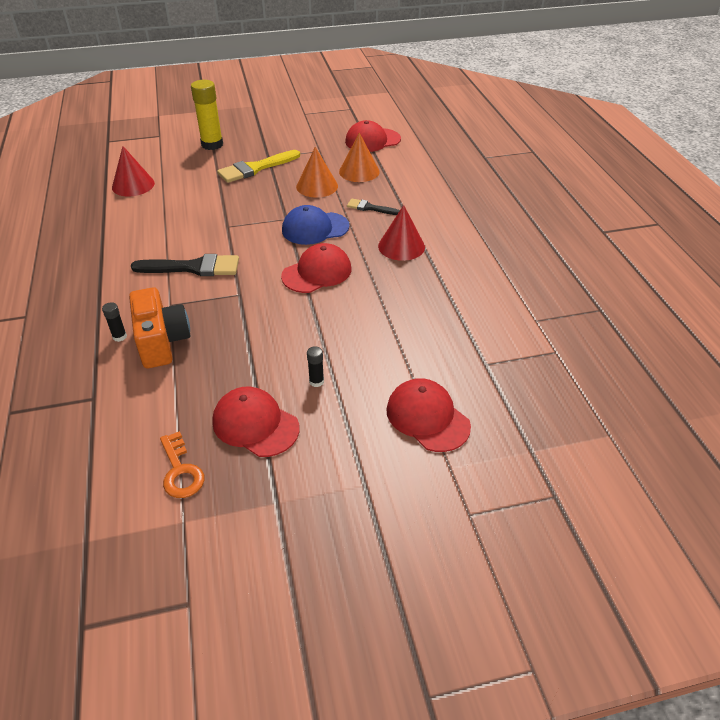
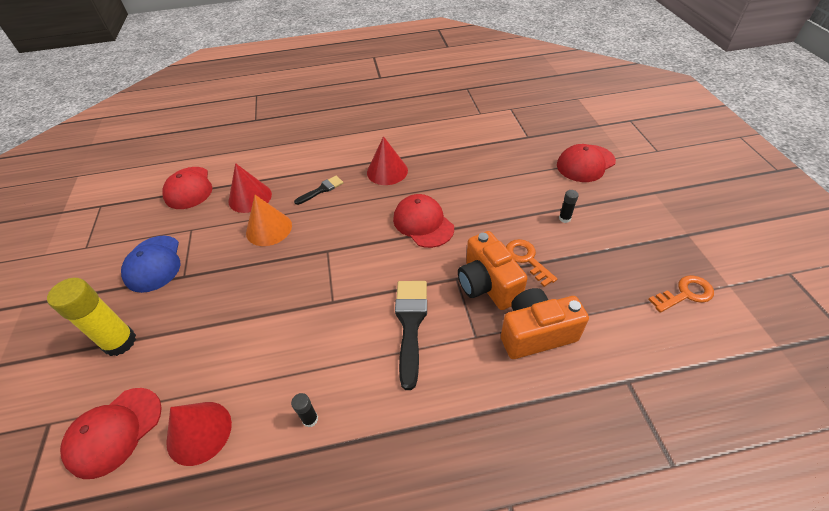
camera: 85 degrees left, 5 degrees up
(119, 337) = (533, 376): black glue stick -> black glue stick (310, 419)
(227, 314) = (487, 285): none -> orange camera
(255, 168) = (208, 286): yellow brush -> none
(255, 424) = (621, 251): red cap -> red cap (114, 431)
(256, 344) = (527, 259): none -> orange key
(315, 228) = (350, 227): blue cap -> blue cap (153, 263)
(359, 171) = (250, 197): orange cone -> red cone
(370, 208) = (321, 190): black brush -> black brush turned 150 degrees counterclockwise

